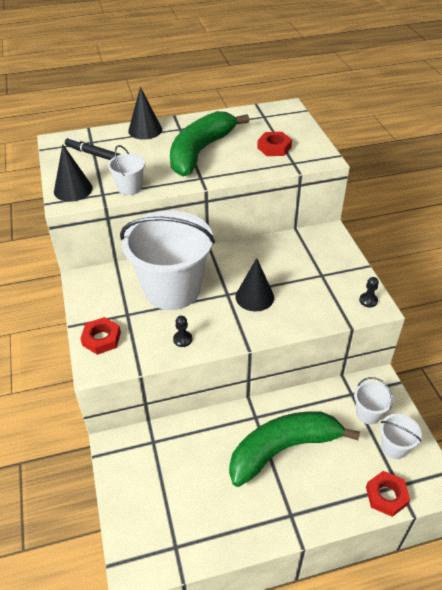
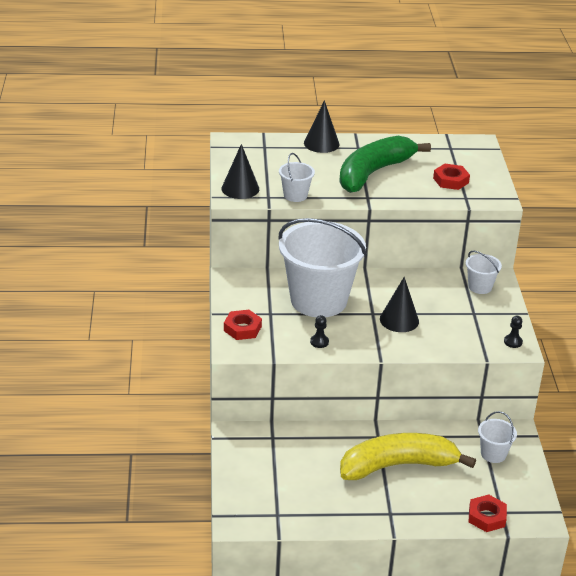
camera: 10 degrees right, 10 degrees down
(93, 154) = (264, 159): black marker -> none
(283, 449) = (398, 465): green banana -> yellow banana
(394, 447) = (509, 484): white bucket -> white bucket (480, 287)

